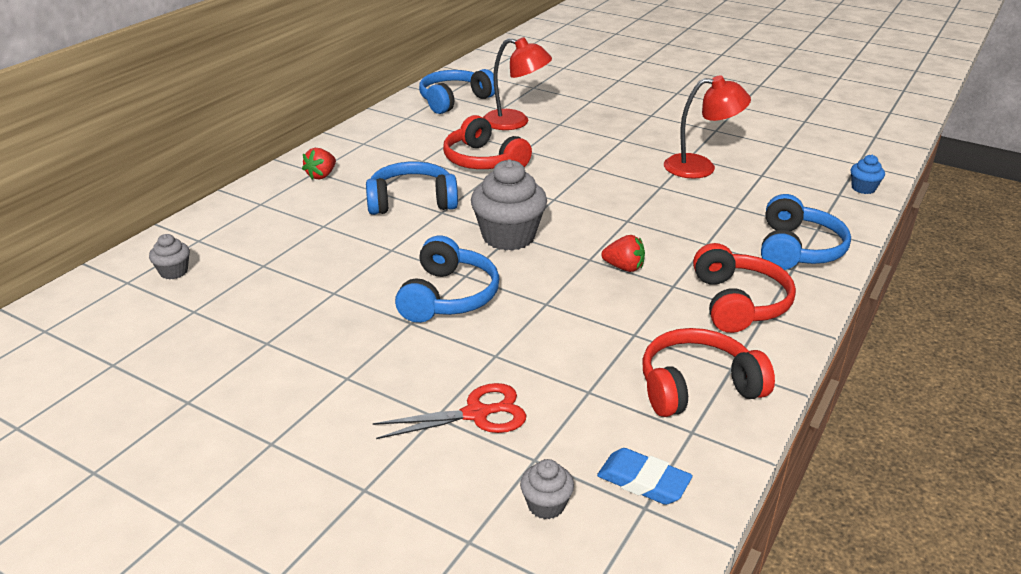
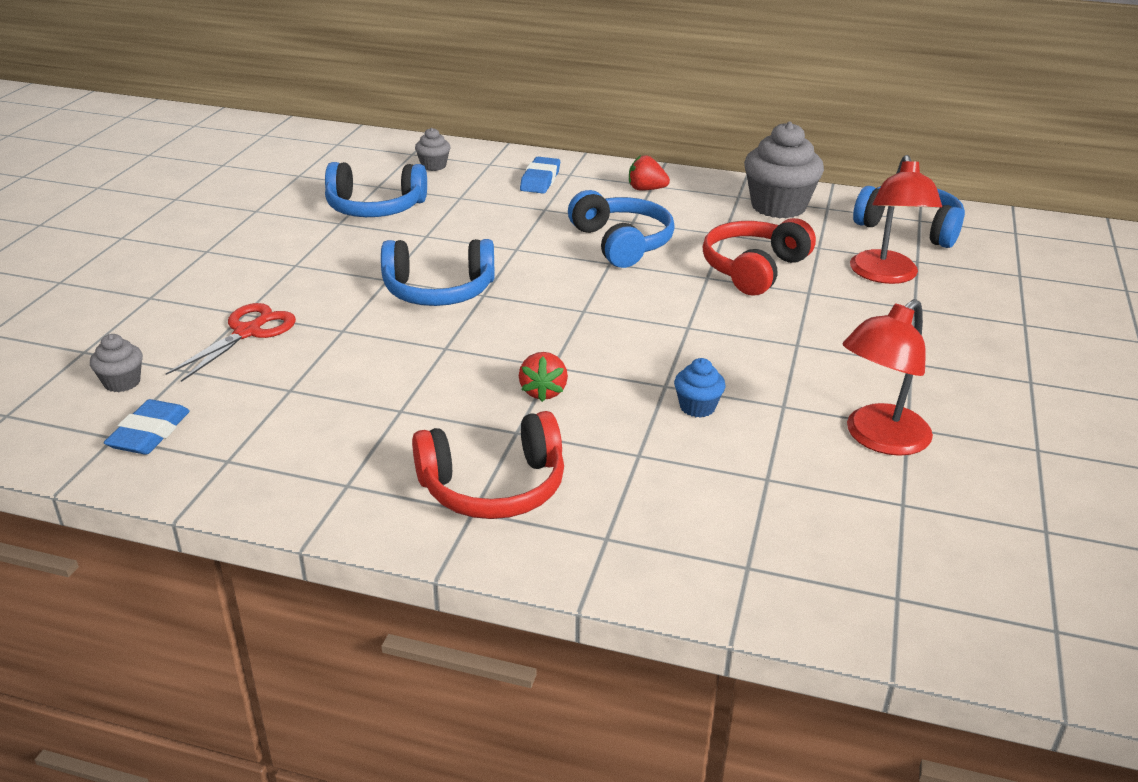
camera: 75 degrees right, 0 degrees up
(261, 219) = (540, 180): none -> blue eraser
(476, 414) = (248, 332): red scissors -> red scissors turned 120 degrees counterclockwise
(508, 237) = (576, 308): grey cupcake -> grey cupcake (778, 206)
(697, 387) = (305, 460): red headphones -> none
(700, 167) = (878, 439): red lamp -> red lamp turned 60 degrees clockwise
(797, 249) = (667, 542): blue headphones -> blue headphones (375, 207)
(863, 188) = (946, 632): blue cupcake -> blue cupcake (697, 407)

